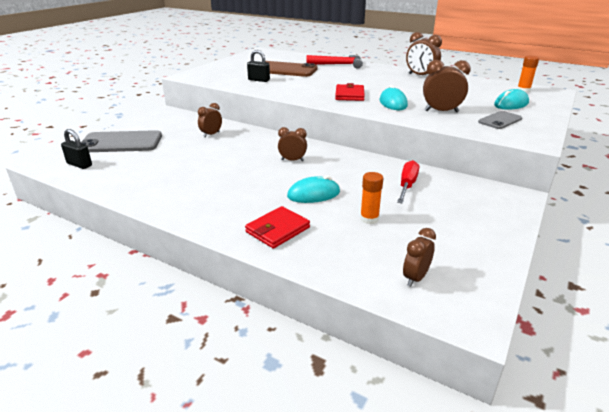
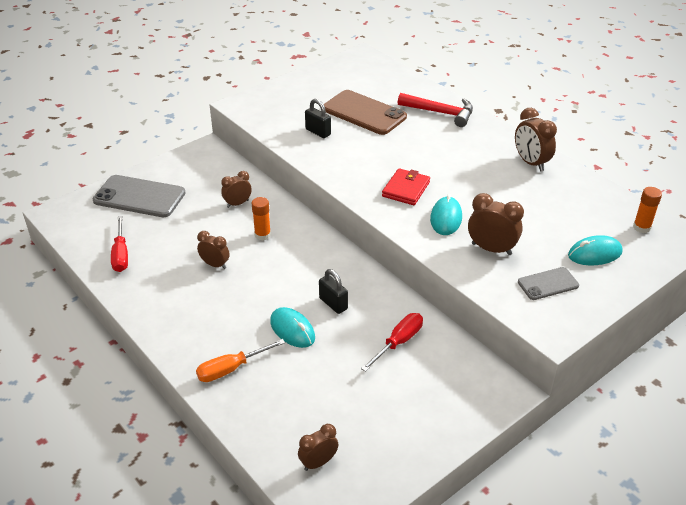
camera: 20 degrees right, 10 degrees up
(79, 164) = (89, 225): black padlock -> black padlock (333, 303)
(121, 177) = (121, 255): none -> red screwdriver
(277, 230) = (231, 369): red wallet -> orange screwdriver
(292, 160) = (301, 270): brown clock -> brown clock (215, 265)
(313, 194) = (292, 330): turquoise mouse -> turquoise mouse turned 45 degrees clockwise
(369, 219) = (325, 379): orange glue stick -> orange glue stick (262, 235)

